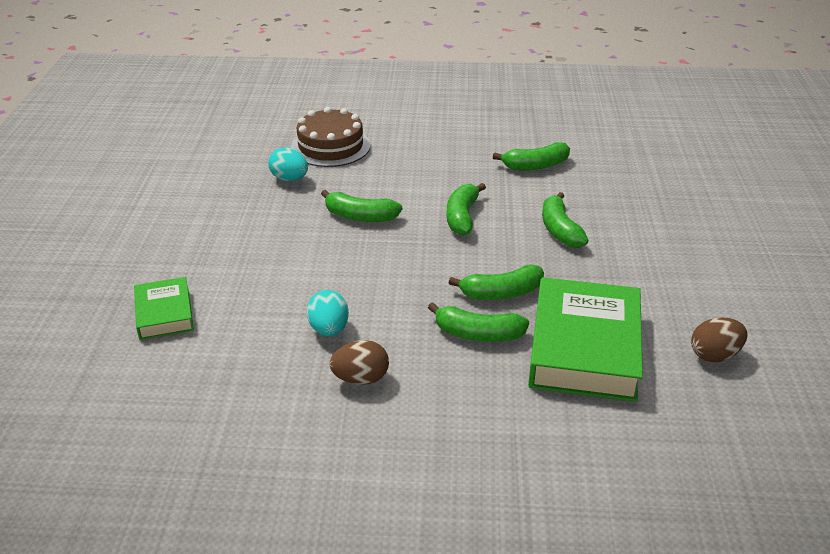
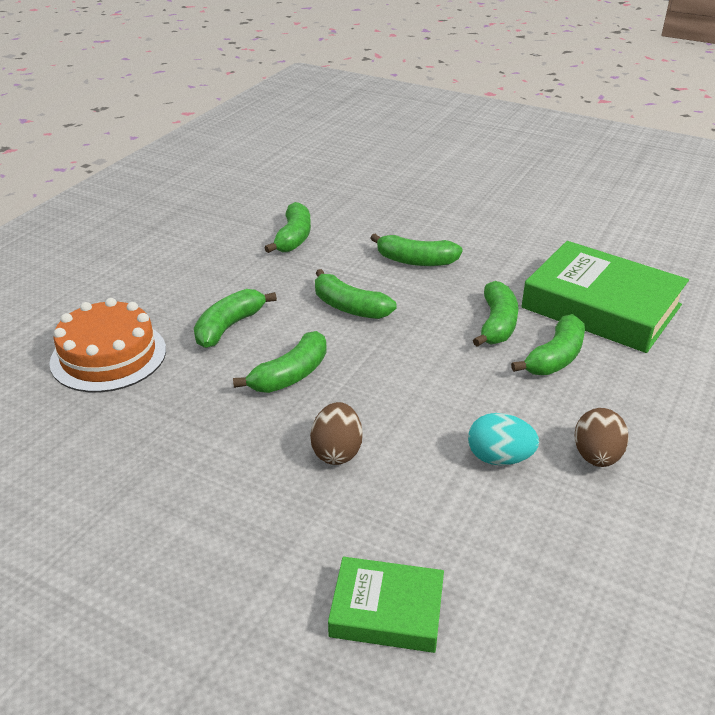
camera: 65 degrees left, 0 degrees up
(289, 179) = (152, 410): turquoise egg -> none
(330, 146) = (108, 356): brown cake -> orange cake
(395, 176) = (229, 327): none -> green banana
(714, 355) = (634, 252): brown egg -> brown egg (337, 451)

